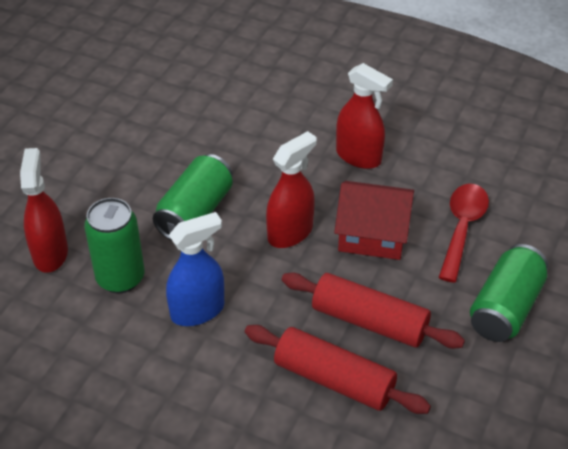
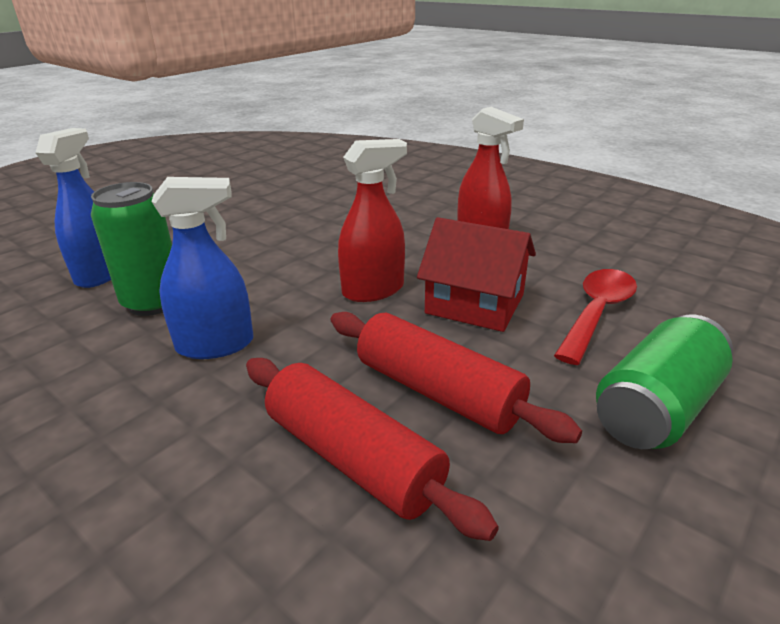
camera: 15 degrees right, 15 degrees down
(50, 253) = (101, 274): red spray bottle -> blue spray bottle
(195, 212) = (277, 262): green can -> none

